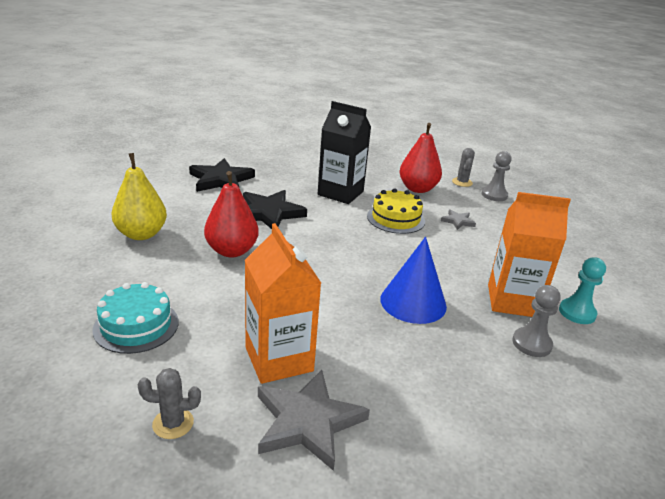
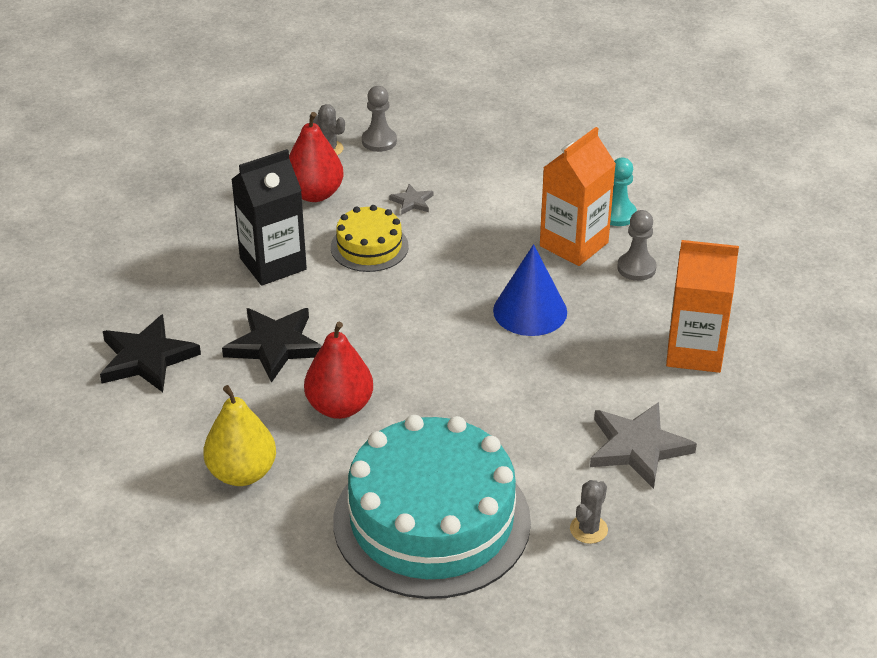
camera: 55 degrees left, 10 degrees up
(136, 325) = (431, 521): turquoise cake -> turquoise cake, size x2.11
(279, 359) = (550, 436): orange carton -> orange carton (694, 352)

